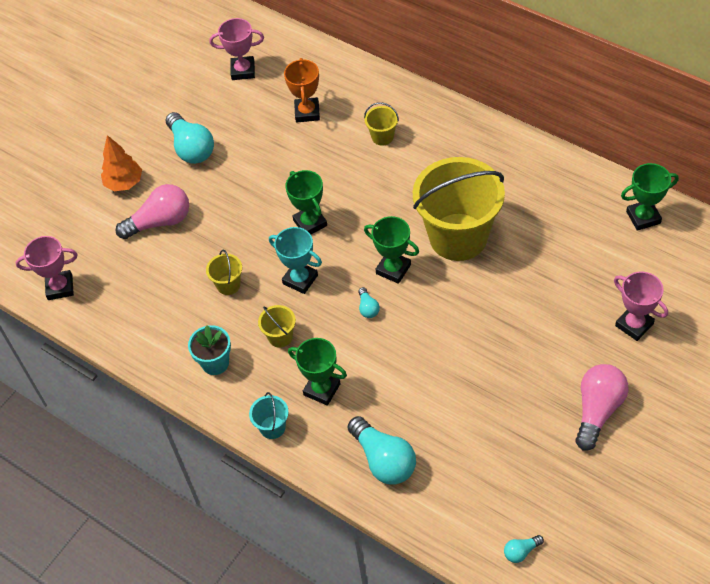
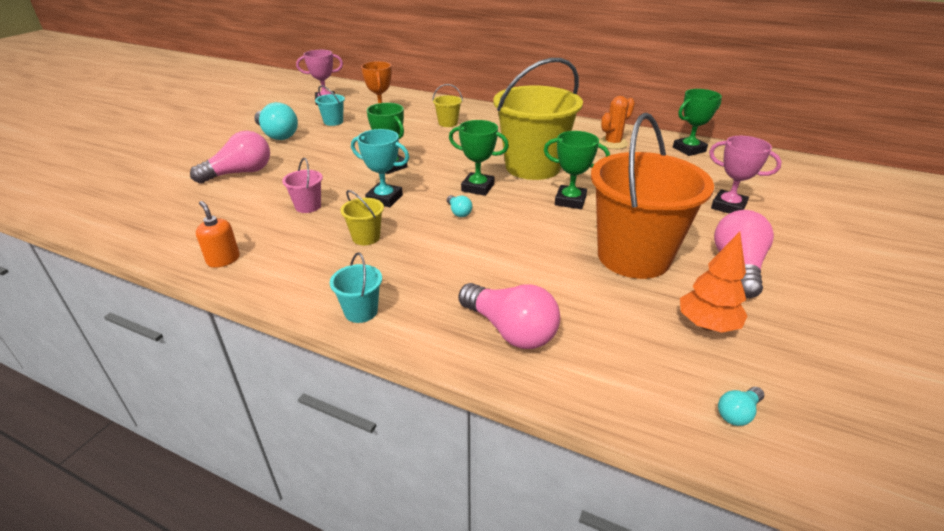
camera: 15 degrees left, 20 degrees down
(60, 287) = (116, 219): pink trophy -> none
(124, 183) = (208, 154): orange tree -> orange tree (707, 325)
(161, 354) = (223, 260): none -> orange soap dispenser
(215, 363) = (289, 262): turquoise flower pot -> none
(228, 285) = (308, 206): yellow bucket -> pink bucket
(252, 123) = (333, 122): none -> turquoise bucket
(322, 389) = (419, 274): green trophy -> green trophy (570, 201)
(383, 460) = (510, 330): turquoise light bulb -> pink light bulb
(511, 387) = (633, 257): none -> orange bucket
(561, 197) = (613, 143): none -> orange cactus

